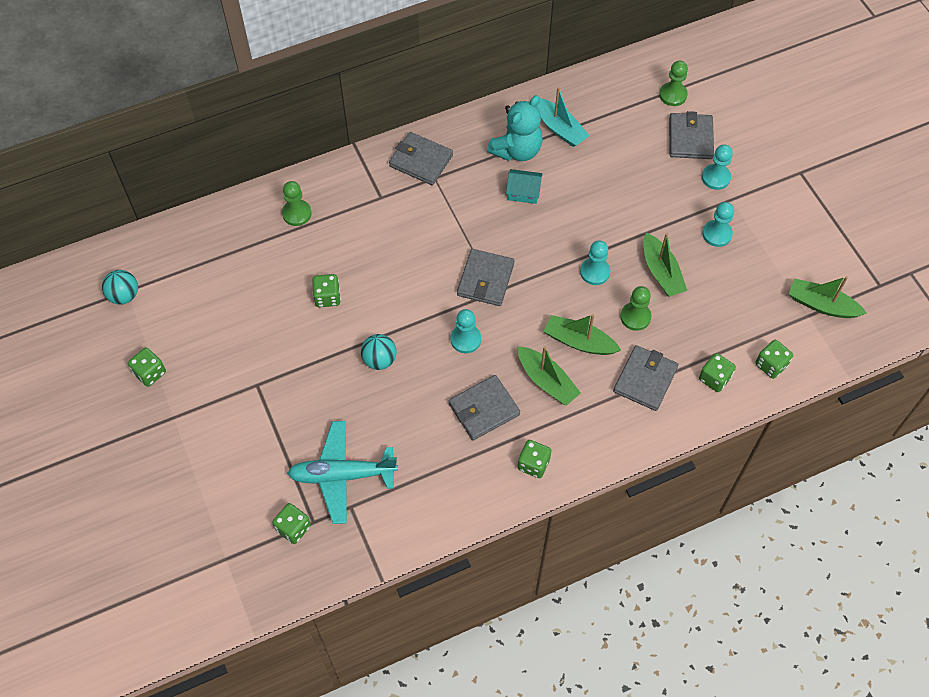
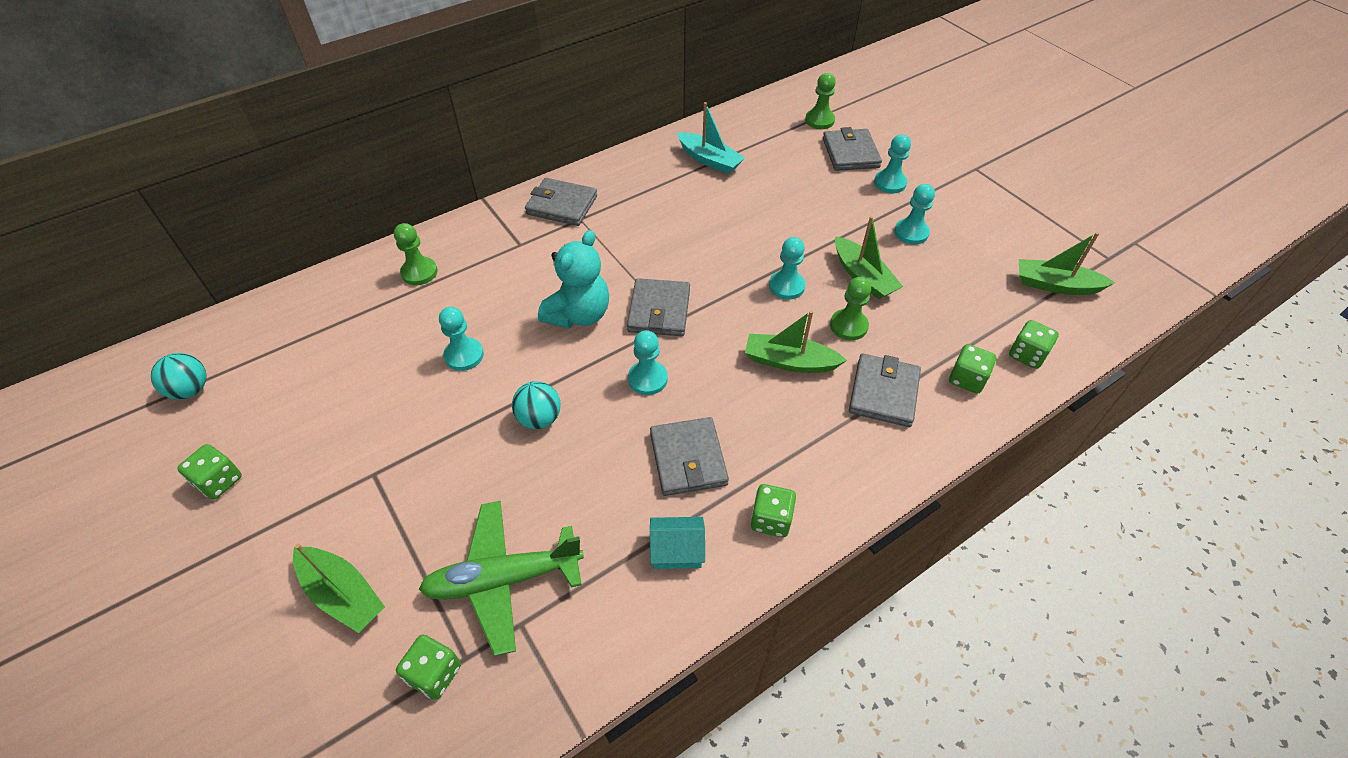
camera: 10 degrees left, 10 degrees down
(327, 297) = (464, 355): green dice -> turquoise pawn
(342, 475) = (503, 579): turquoise plane -> green plane
(484, 409) = (688, 459): grey wallet -> grey wallet turned 60 degrees counterclockwise
(517, 150) = (668, 184): turquoise teddy bear -> turquoise teddy bear (579, 315)
(523, 192) = (684, 220): turquoise house -> turquoise house (677, 550)
(547, 381) = (761, 412): green boat -> green boat (343, 594)

